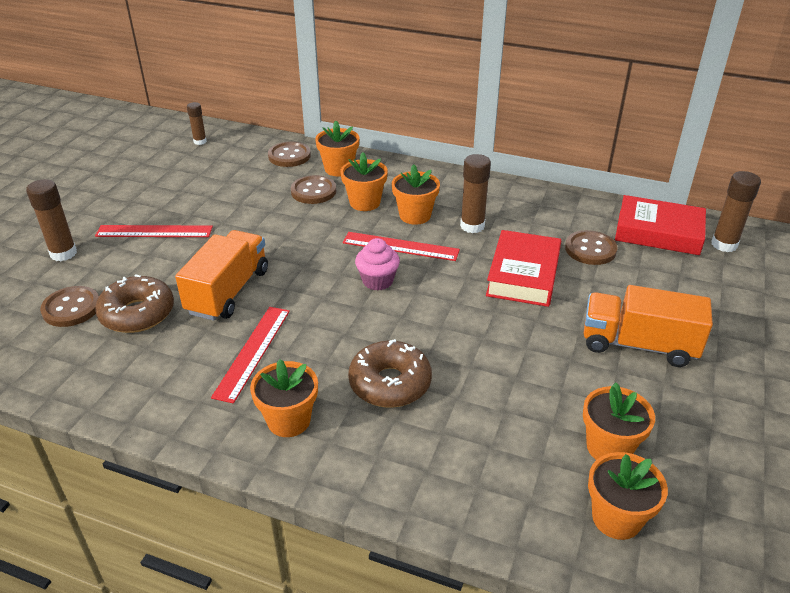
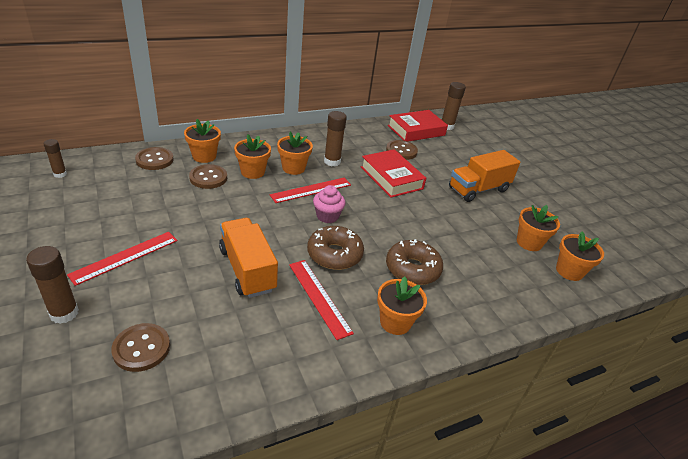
camera: 50 degrees left, 0 degrees up
(137, 313) = (204, 320): brown donut -> brown donut (334, 254)

